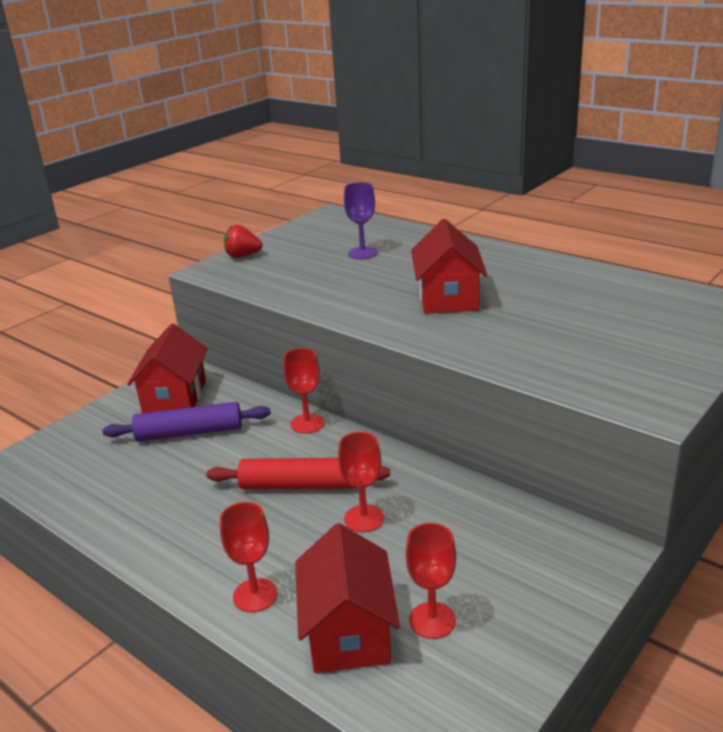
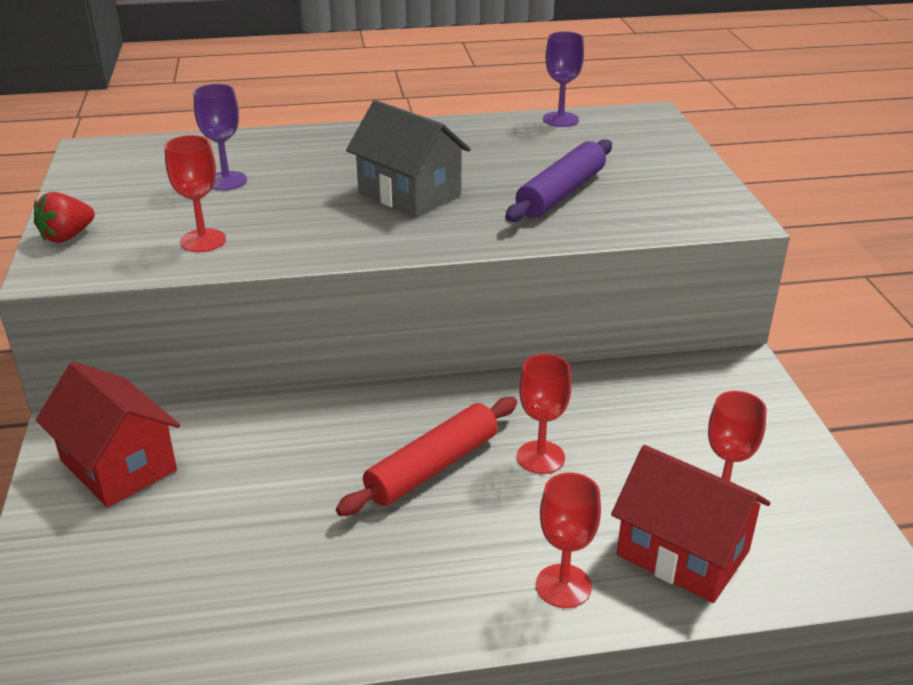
camera: 50 degrees left, 5 degrees up
(189, 432) = (213, 491): purple rolling pin -> purple rolling pin (561, 193)
(307, 423) = (337, 406): red goblet -> red goblet (203, 241)
(448, 298) = (409, 193): red house -> grey house
(654, 285) = (560, 119): none -> purple goblet

